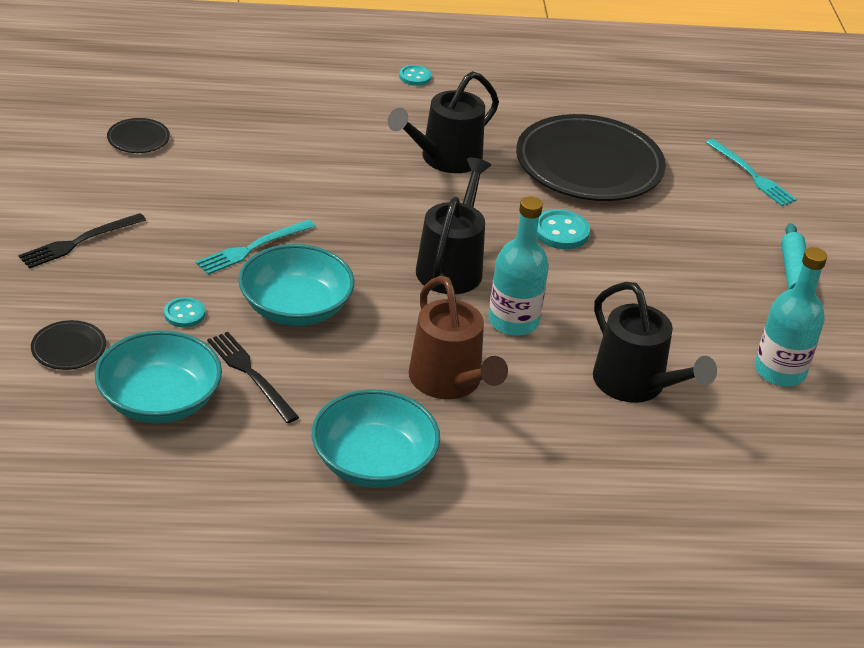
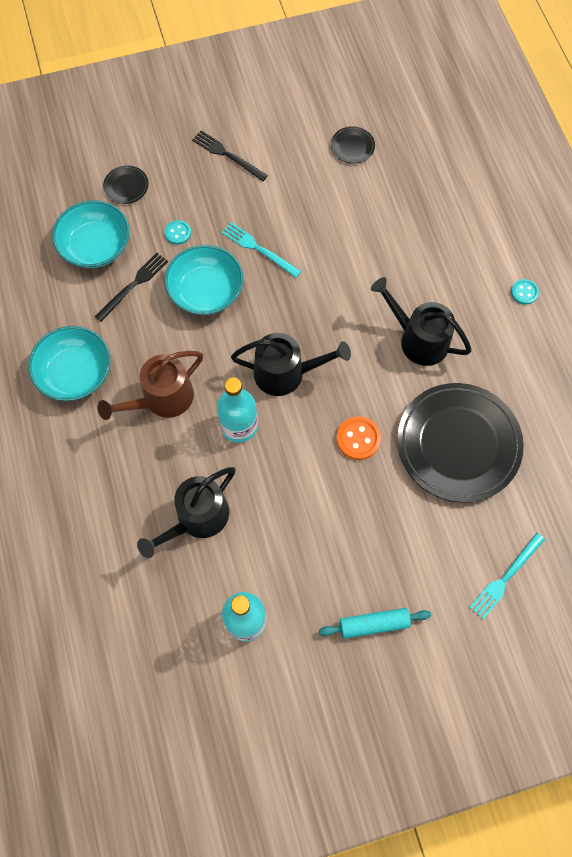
camera: 80 degrees right, 30 degrees up
(561, 232) = (358, 438): turquoise button -> orange button

